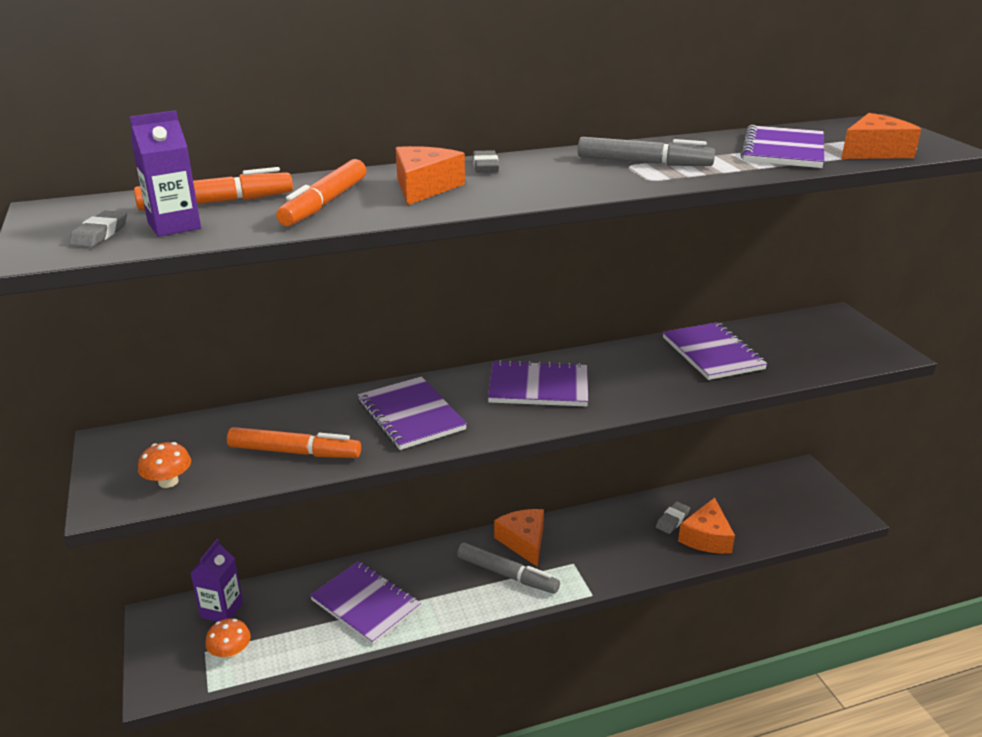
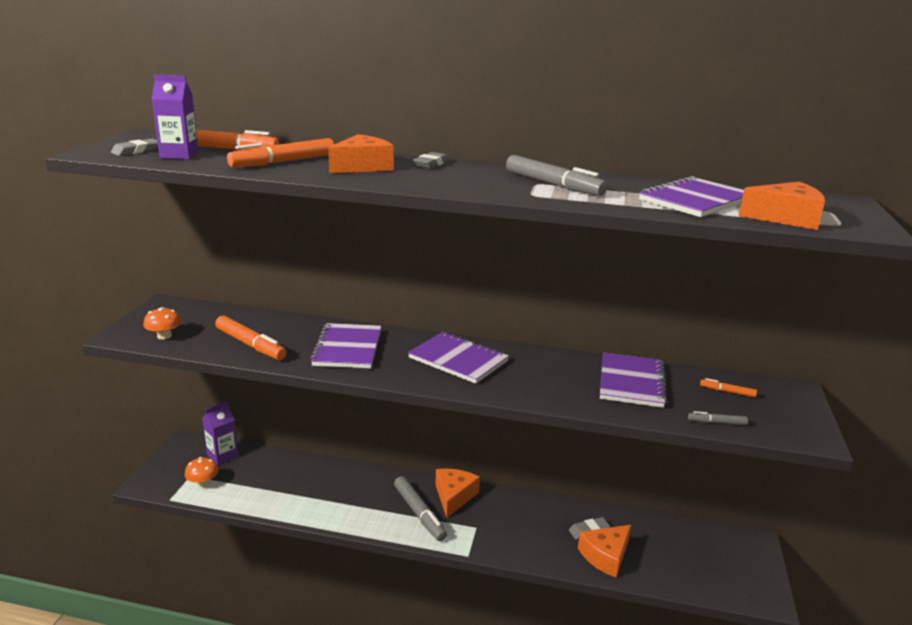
camera: 30 degrees right, 5 degrees down
(365, 604) = (307, 490): purple notebook -> none
(792, 335) = (727, 391): none -> orange marker
(817, 367) = (717, 422): none -> grey marker

